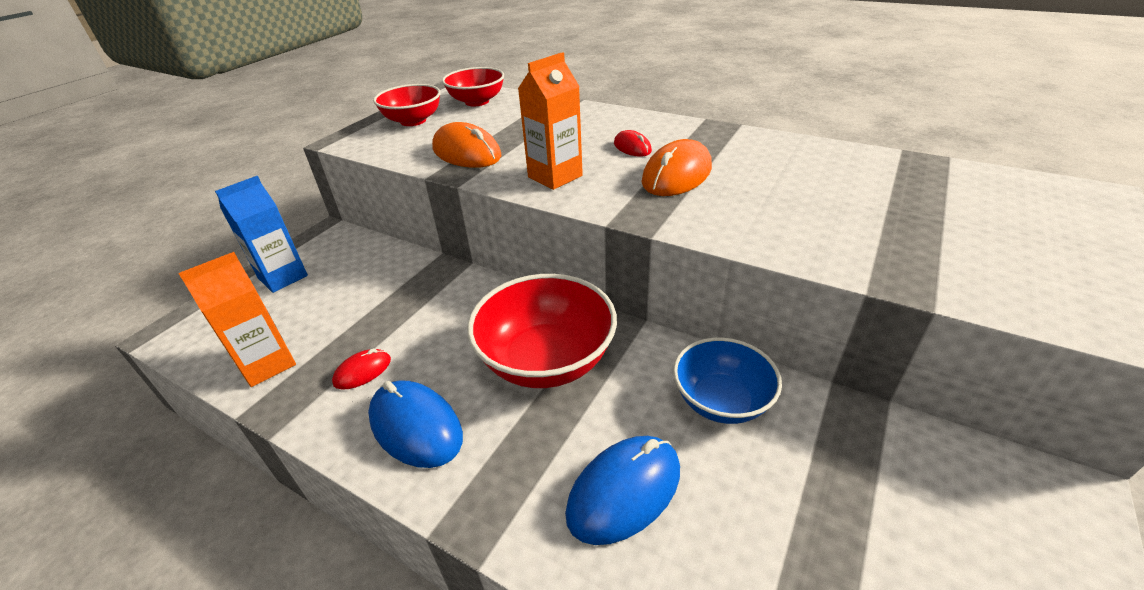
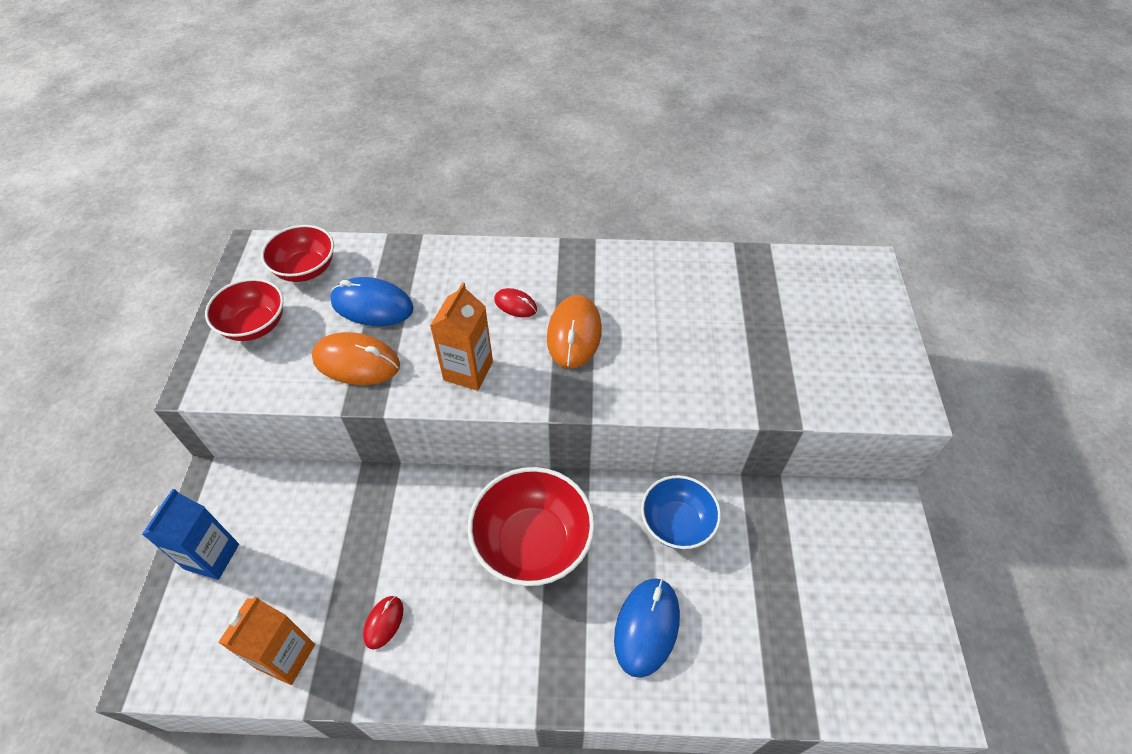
camera: 30 degrees left, 15 degrees up
(416, 426) = (467, 650): blue mouse -> blue mouse (372, 305)

